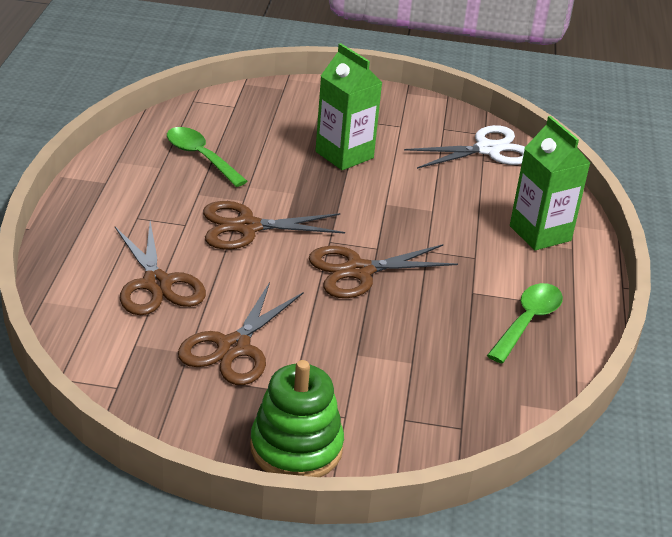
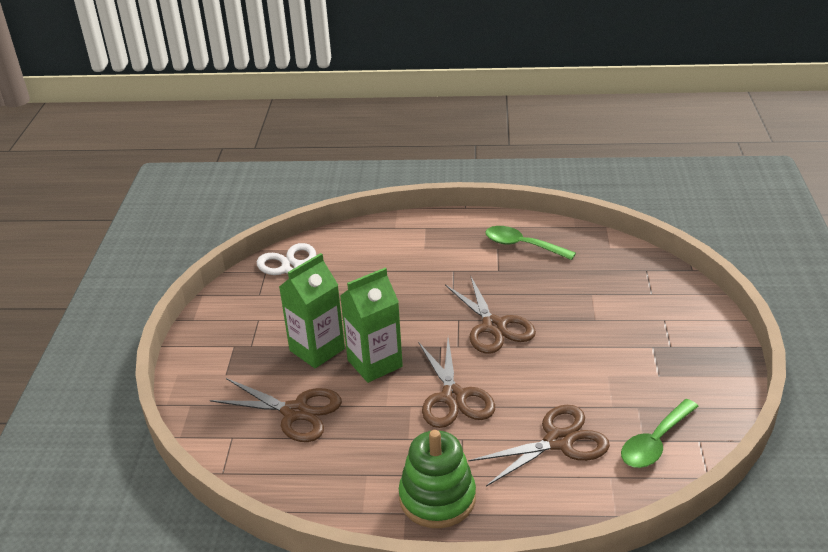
camera: 90 degrees left, 0 degrees up
(200, 157) = (340, 447): green spoon -> green spoon (655, 442)
(233, 347) = (619, 382): brown scissors -> brown scissors (295, 412)
(296, 448) = (707, 338): green stacking toy -> green stacking toy (437, 498)
(540, 233) = (411, 241): green carton -> green carton (375, 363)

